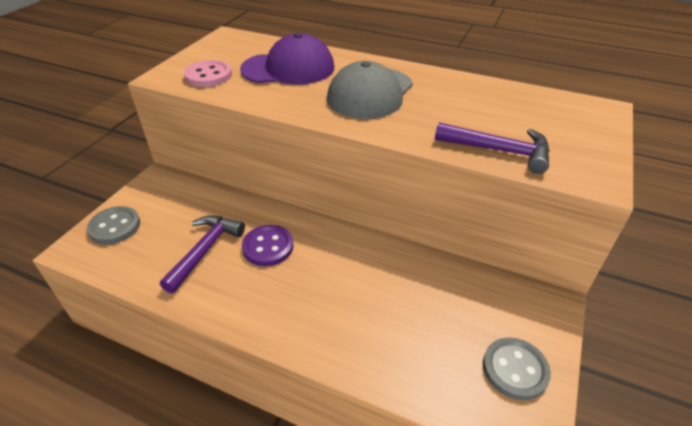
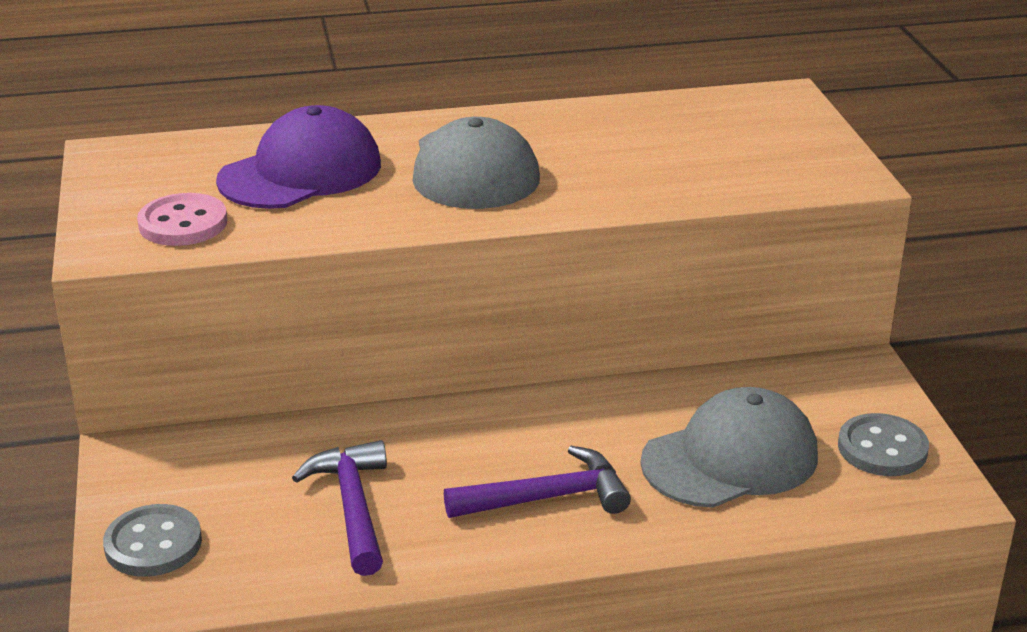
camera: 35 degrees left, 10 degrees down
(268, 247) = (443, 462): purple button -> none
(412, 324) = (730, 458): none -> grey cap
(499, 151) = (720, 185): purple hammer -> purple hammer (547, 498)

